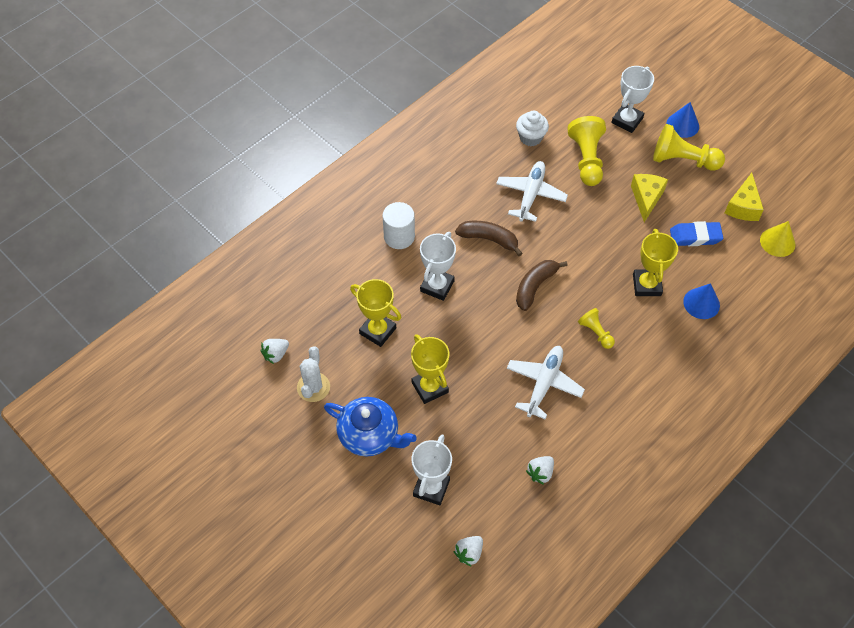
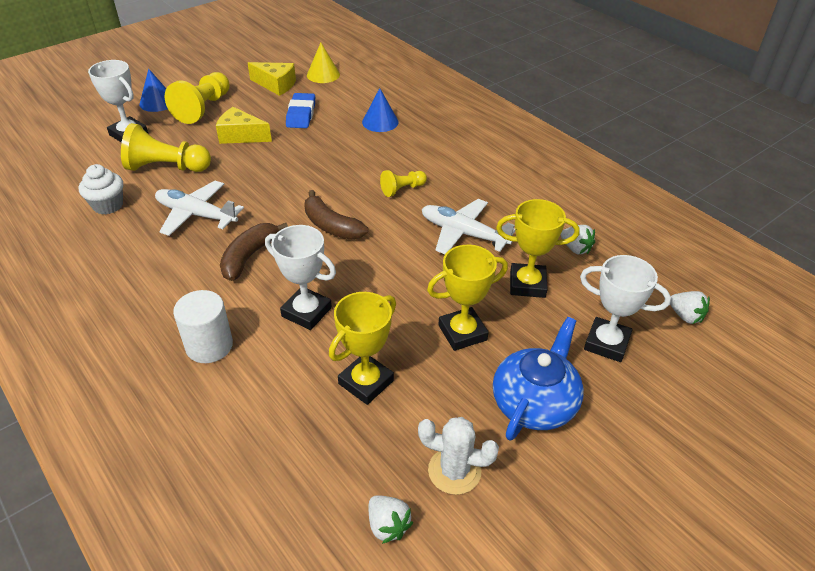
camera: 85 degrees left, 15 degrees down
(646, 285) = (350, 150): yellow trophy -> yellow trophy (527, 284)

